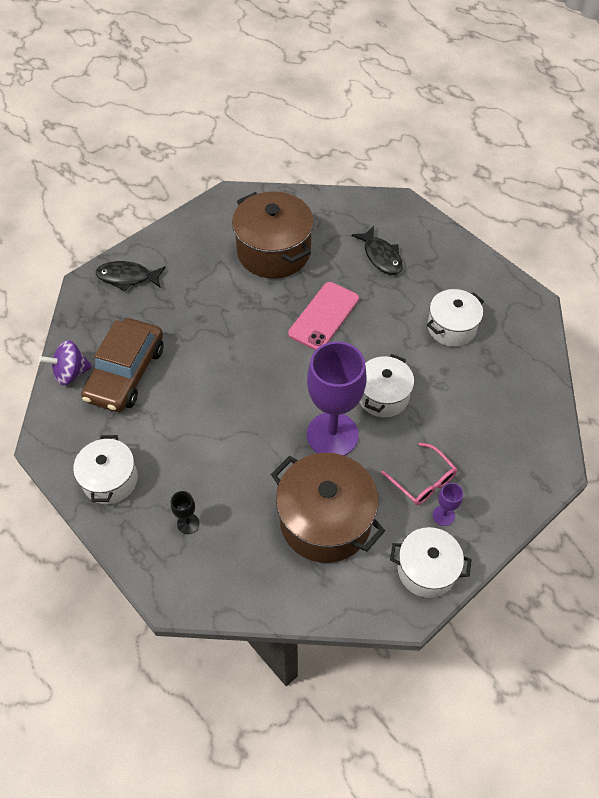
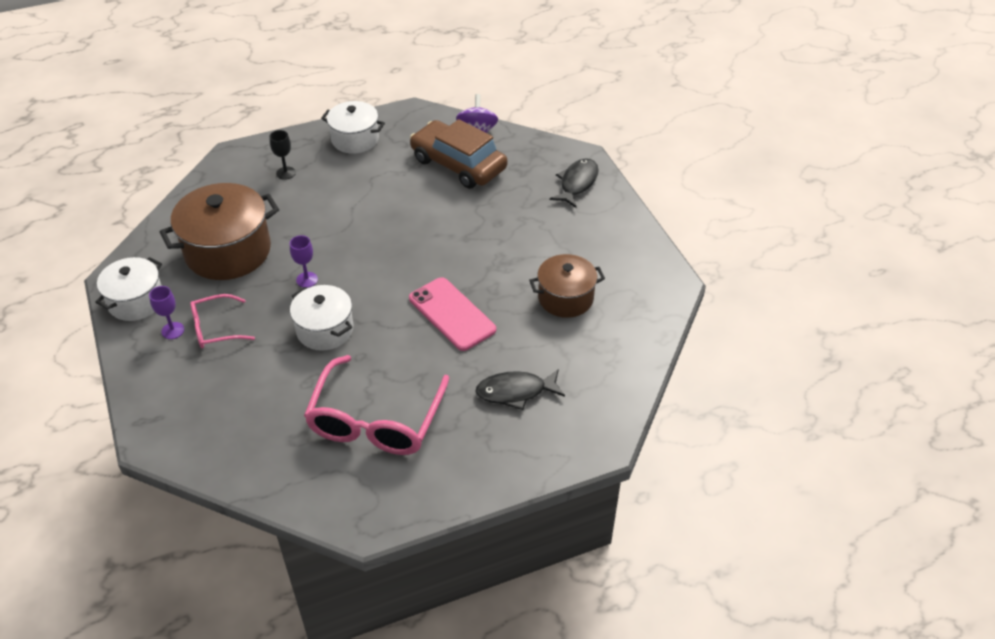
camera: 110 degrees right, 10 degrees down
(274, 252) = (565, 298): brown pot -> brown pot, size x0.62
(332, 435) = (307, 280): purple goblet -> purple goblet, size x0.40
(451, 327) = (376, 420): white pot -> pink glasses

